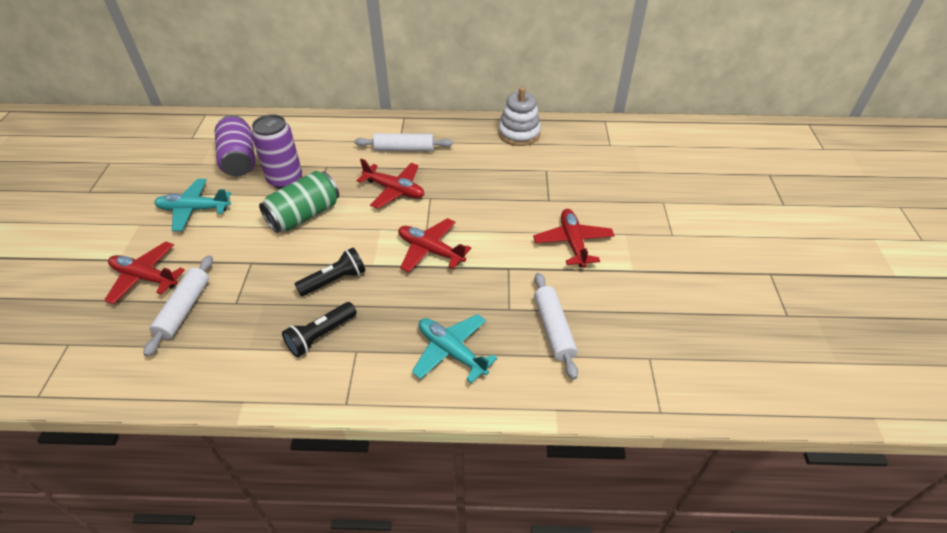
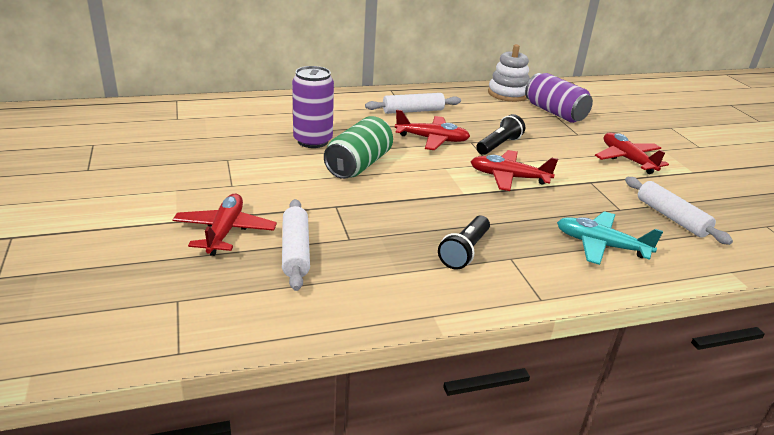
camera: 20 degrees left, 15 degrees down
(145, 277) = (225, 231): red plane -> red plane turned 90 degrees clockwise
(194, 210) = (232, 172): turquoise plane -> none
(239, 159) = (248, 130): purple can -> purple can (554, 112)
(335, 280) = (438, 209): black flashlight -> black flashlight (499, 145)

